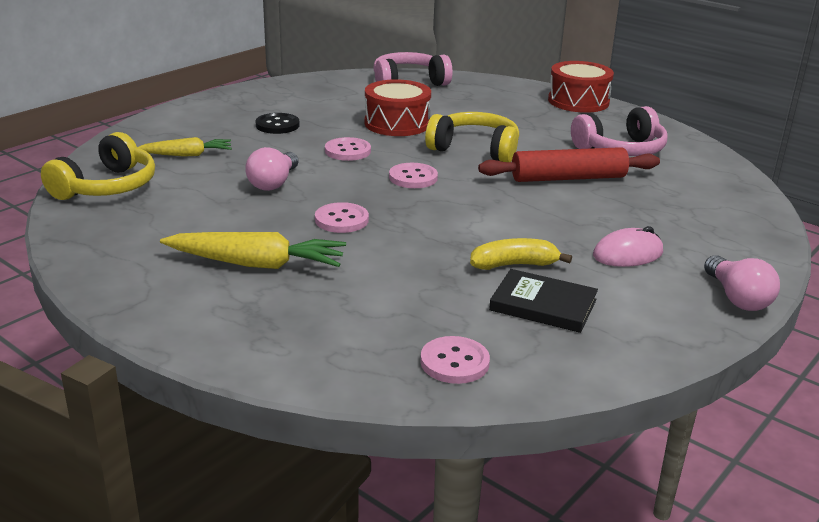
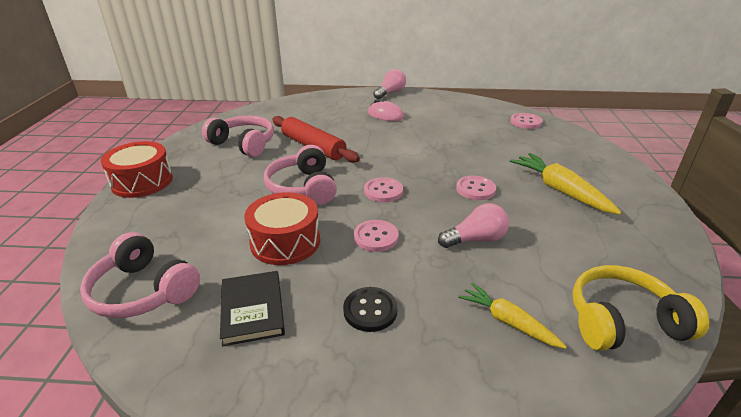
camera: 125 degrees left, 5 degrees up
(475, 149) = (303, 188): yellow headphones -> pink headphones
(514, 265) = (437, 132): yellow banana -> none
(543, 305) = (458, 119): black book -> black book (252, 309)

